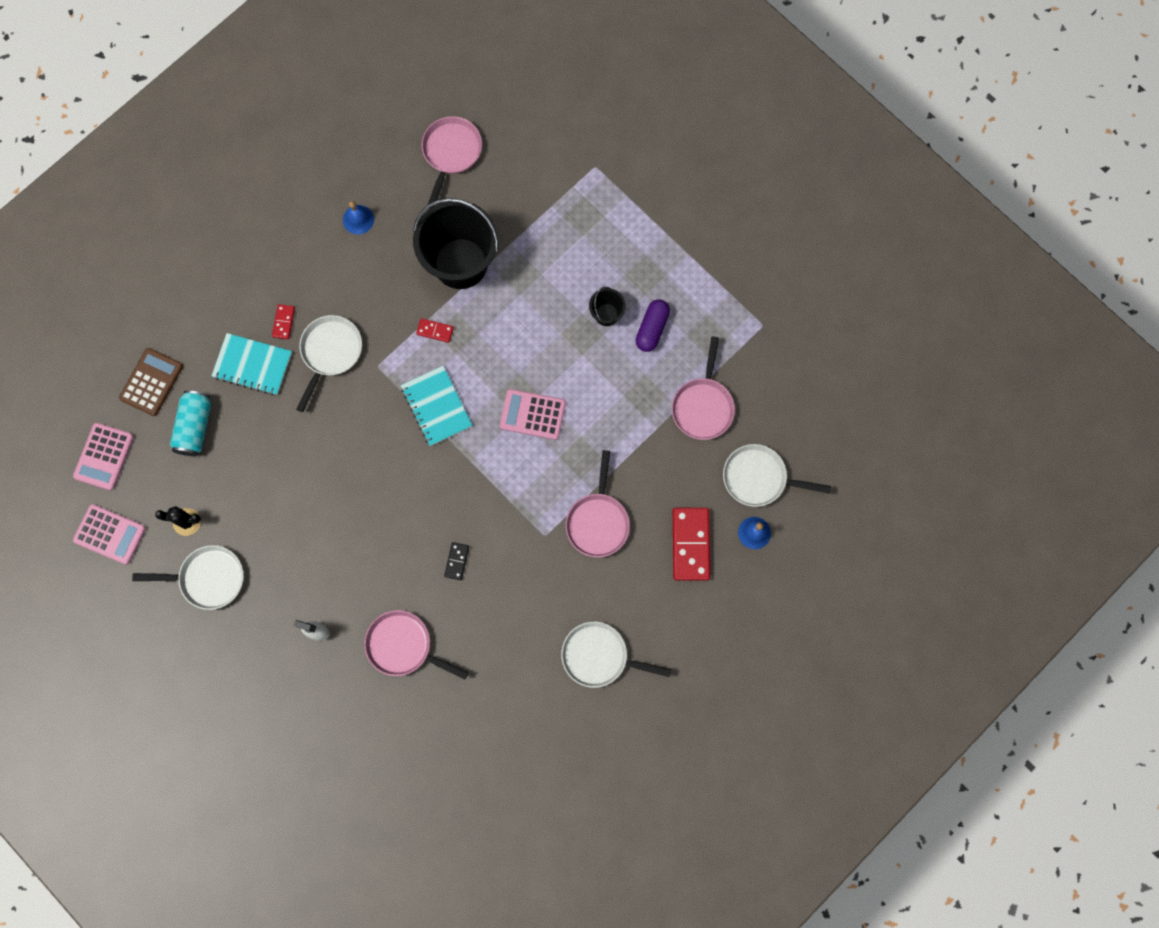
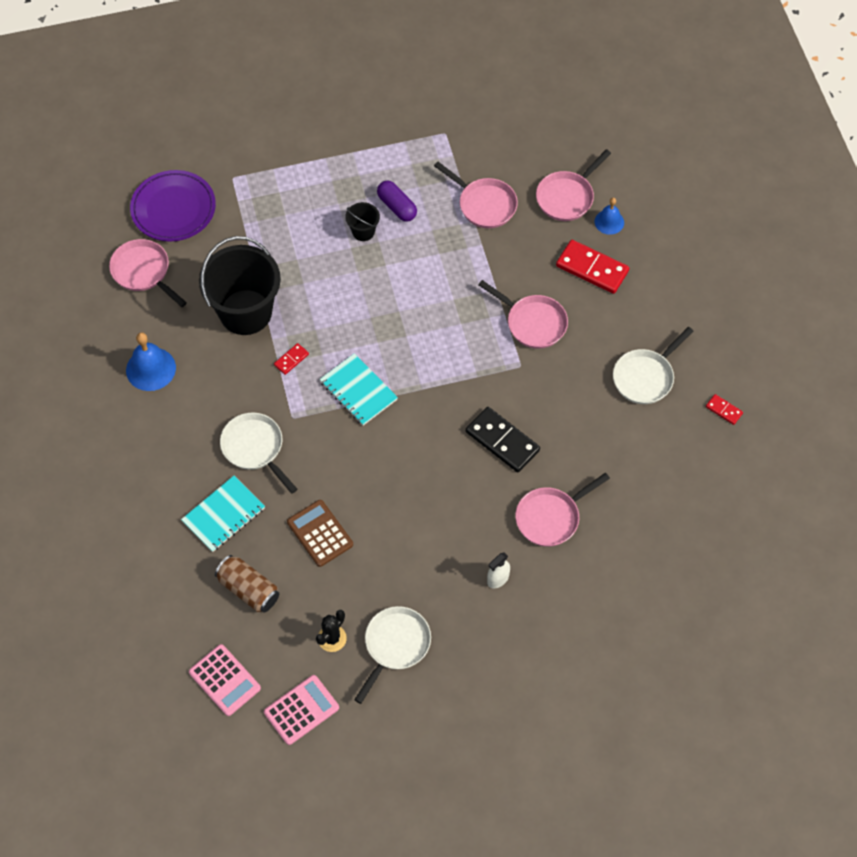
camera: 60 degrees left, 15 degrees down
(151, 382) = (182, 606): brown calculator -> brown calculator (320, 533)
(195, 427) = (248, 589): turquoise can -> brown can
(284, 322) = (202, 471): red domino -> red domino (724, 410)
(358, 219) = (151, 369): blue bell -> blue bell, size x1.60
(436, 406) = (358, 391): turquoise notebook -> turquoise notebook turned 45 degrees clockwise
(456, 561) = (502, 441): black domino -> black domino, size x2.04
(531, 137) = (173, 209): none -> purple plate
(532, 414) = (412, 324): pink calculator -> none
(759, 478) = (567, 197): white pan -> pink pan

